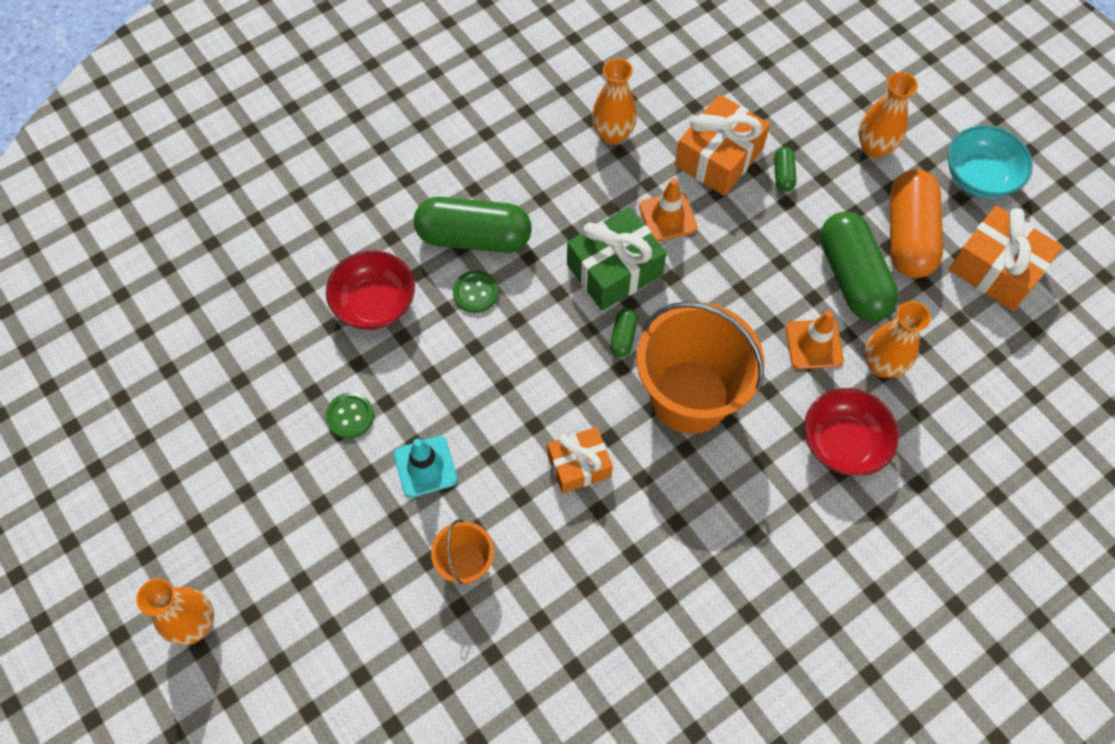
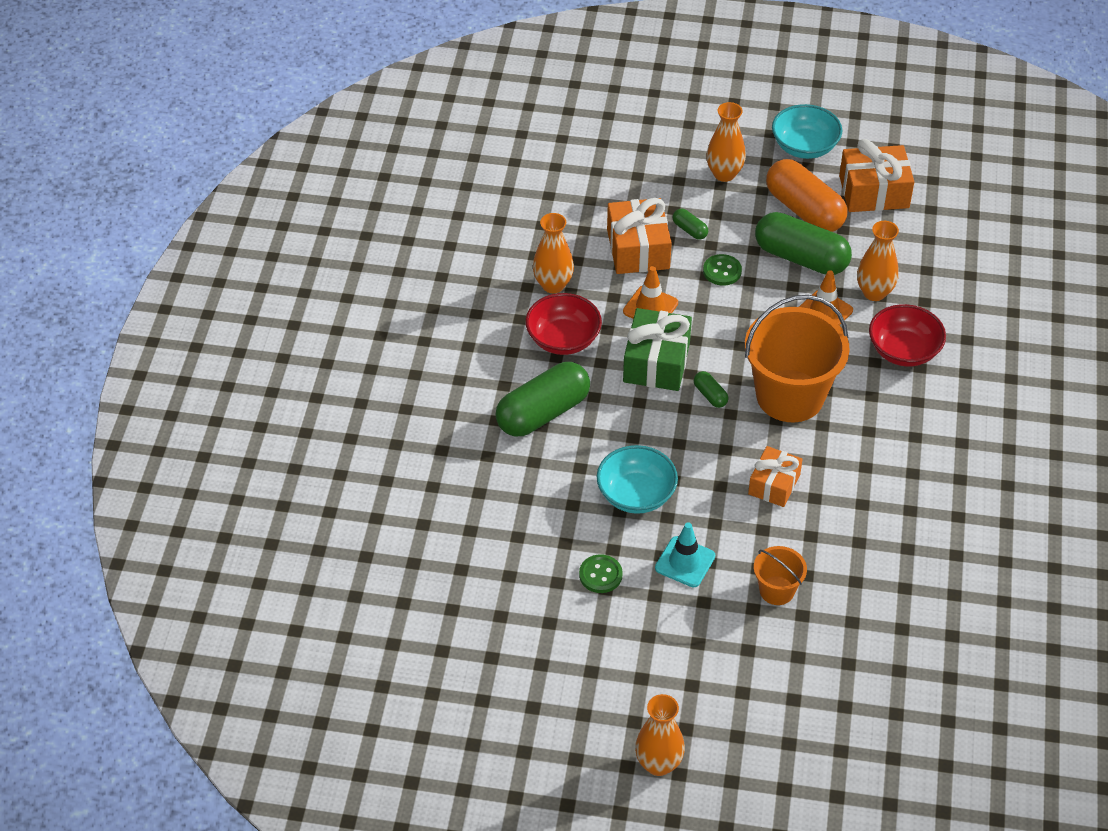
camera: 45 degrees left, 15 degrees down
(375, 304) = (529, 501): red bowl -> red bowl (563, 339)
(459, 372) = (636, 495): none -> turquoise bowl
(475, 292) = (586, 443): green button -> green button (722, 271)

